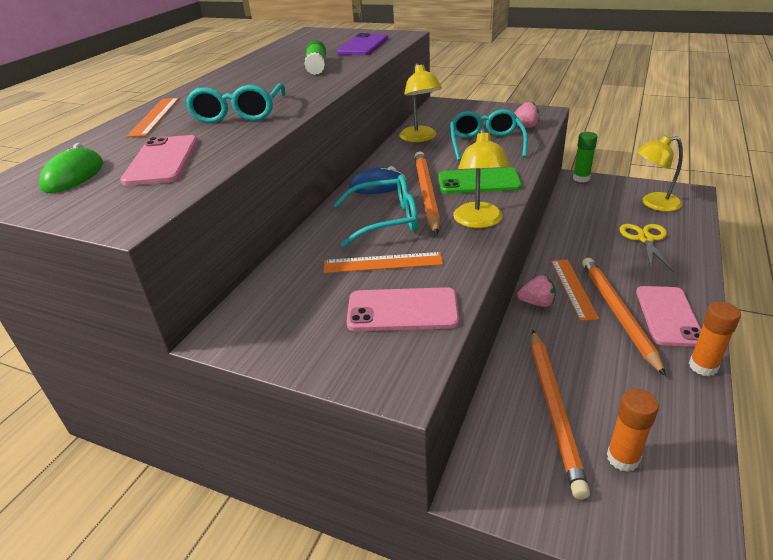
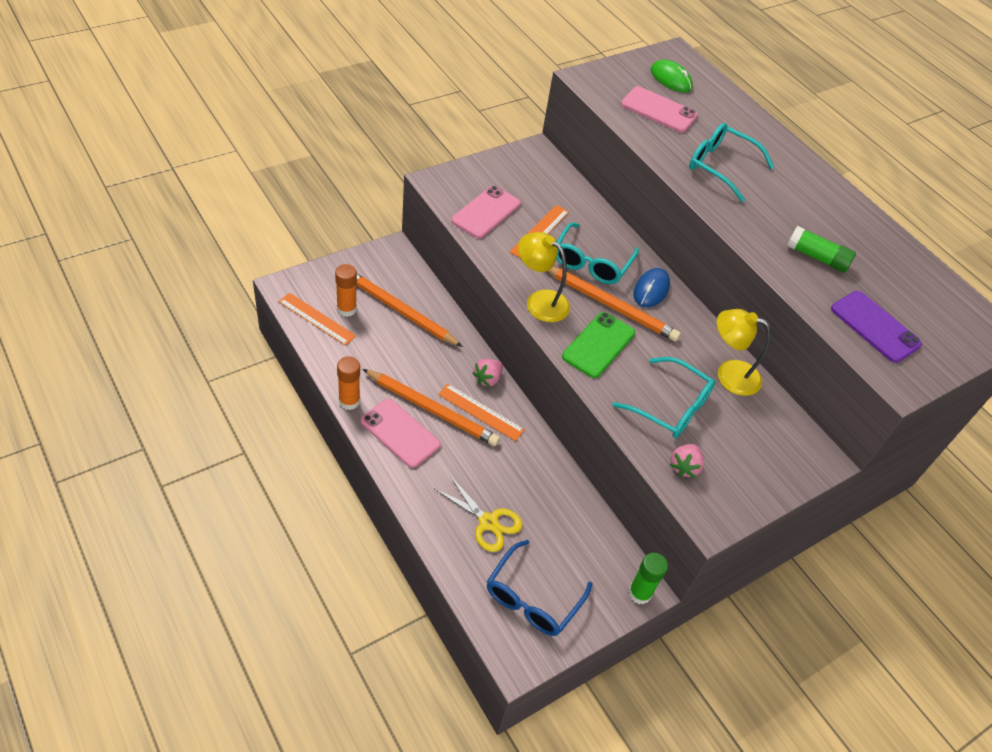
camera: 115 degrees right, 15 degrees up
(155, 116) = (757, 134): orange ruler -> orange ruler (317, 318)
(653, 203) = (532, 598): yellow lamp -> blue glasses

